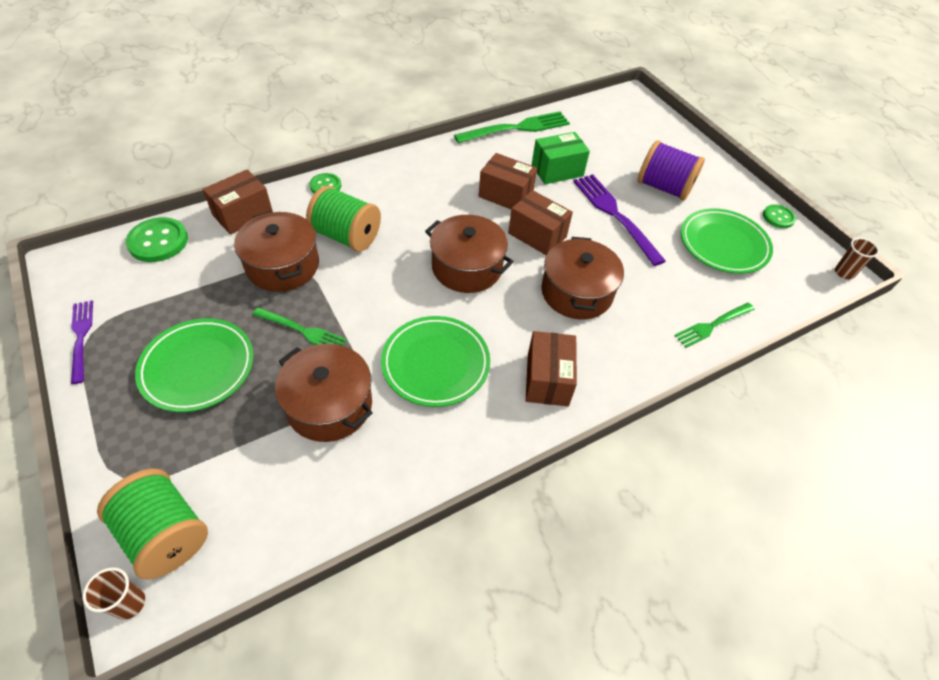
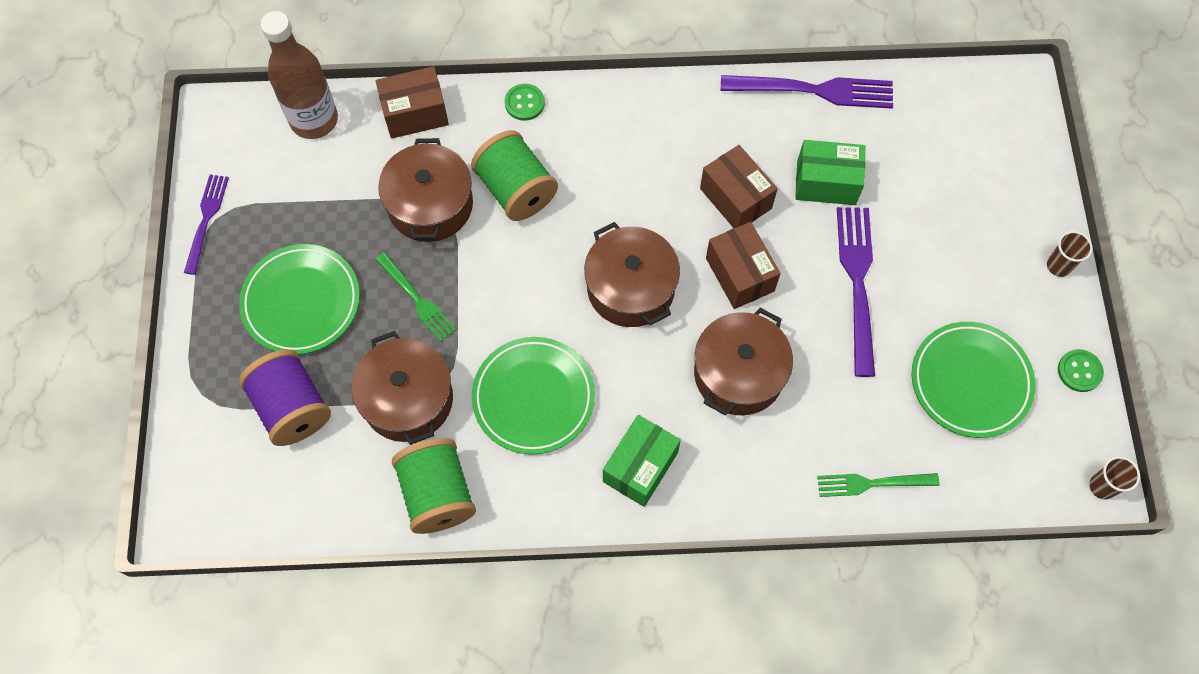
camera: 30 degrees right, 15 degrees up
(130, 603) = (174, 514): brown cup -> brown cup (1058, 266)
(158, 241) = (314, 120): green button -> brown bottle
(166, 534) = (219, 465): green spool -> green spool (437, 494)
(516, 128) = (814, 90): green fork -> purple fork
(547, 379) = (640, 467): brown box -> green box
(663, 187) = (953, 264): purple spool -> purple spool (292, 407)

